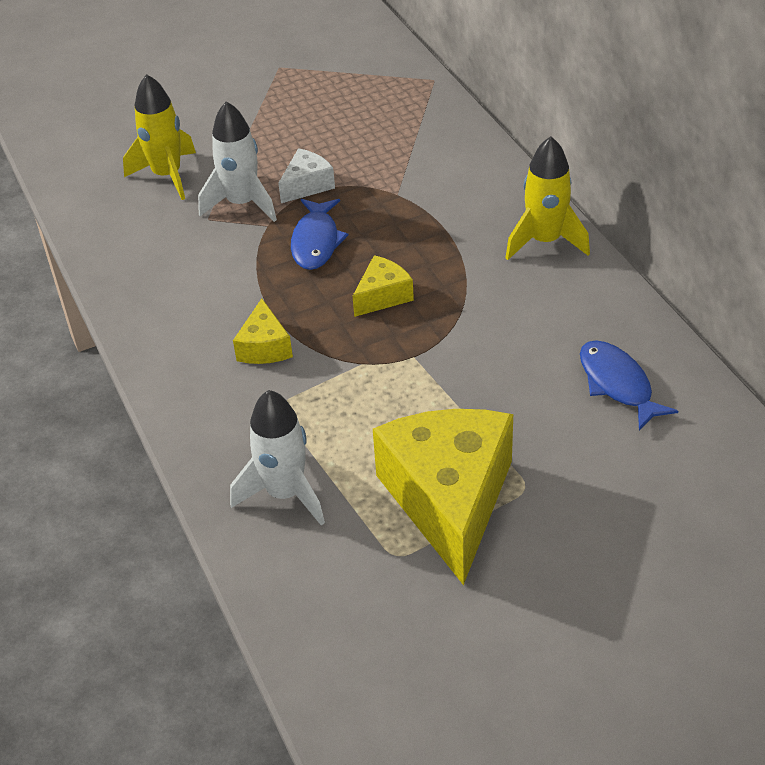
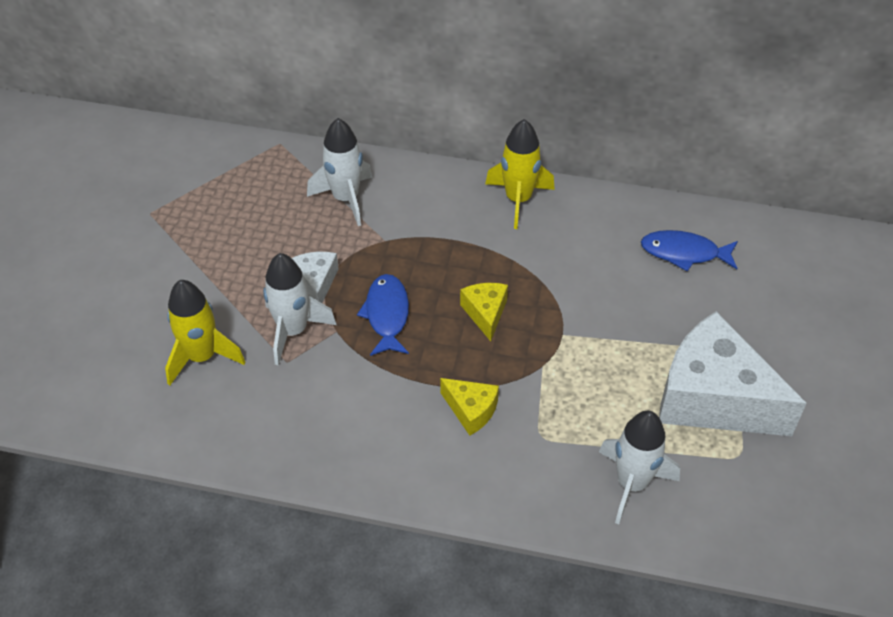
camera: 55 degrees left, 5 degrees up
(316, 242) = (387, 314): blue fish -> blue fish turned 135 degrees counterclockwise
(417, 147) = (346, 199): none -> white rocket
(449, 500) = (713, 398): yellow cheese -> white cheese

